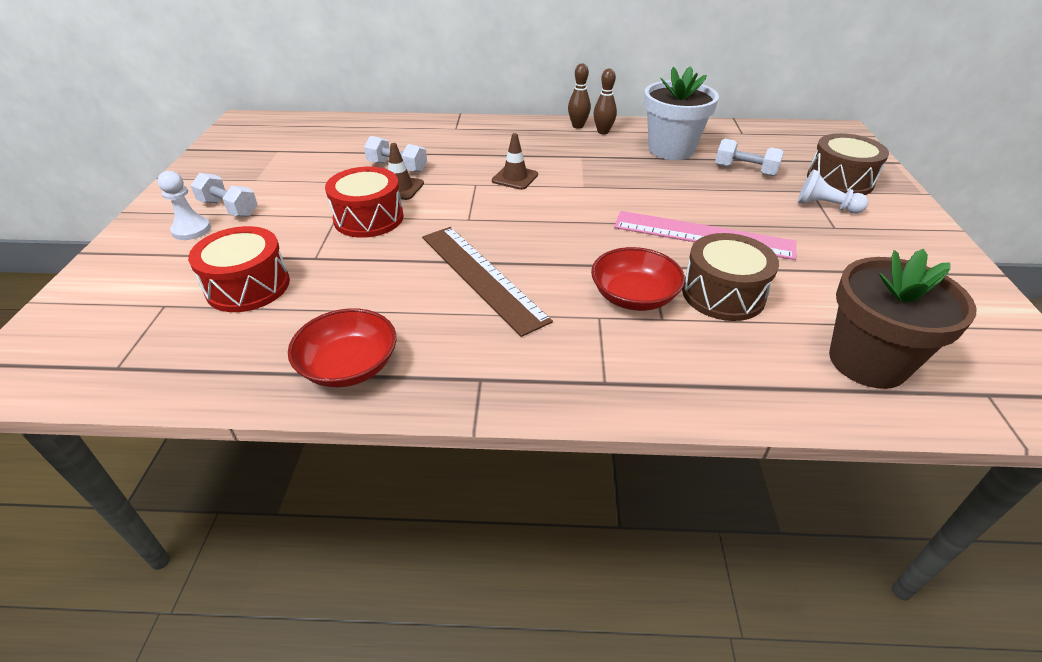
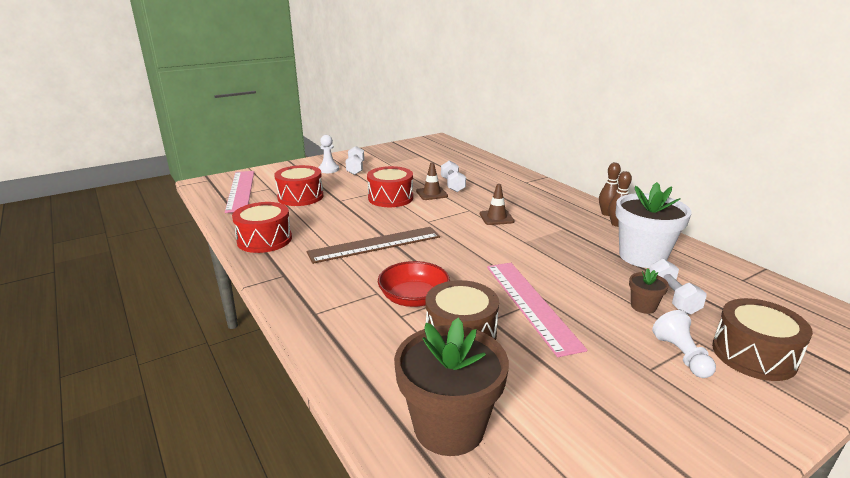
camera: 55 degrees right, 15 degrees down
(118, 339) = (240, 190): none -> pink ruler
(349, 366) = (264, 240): red bowl -> red drum
(482, 276) = (375, 245): brown ruler -> brown ruler turned 45 degrees clockwise
(748, 187) = (643, 306): none -> brown flower pot

